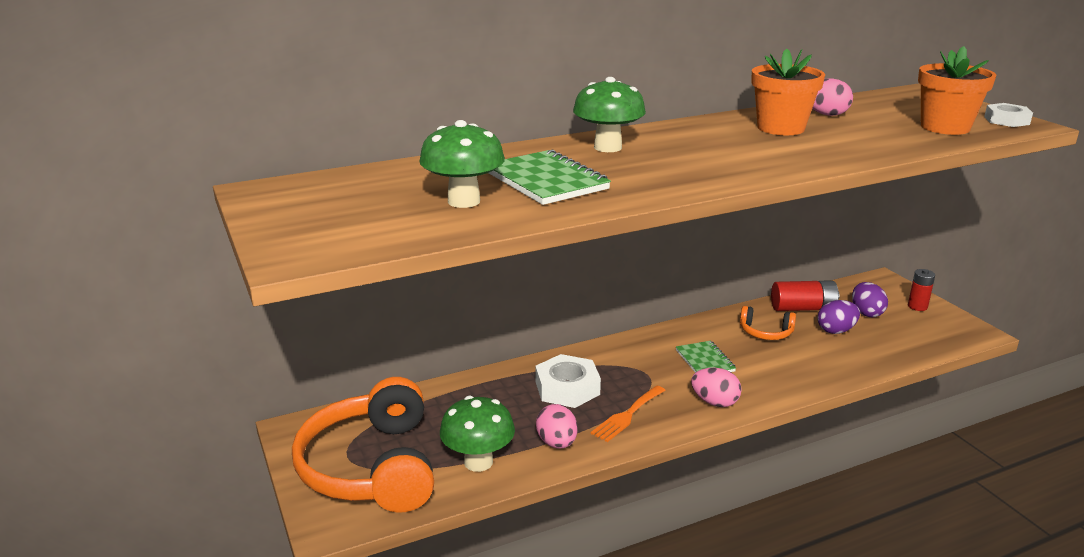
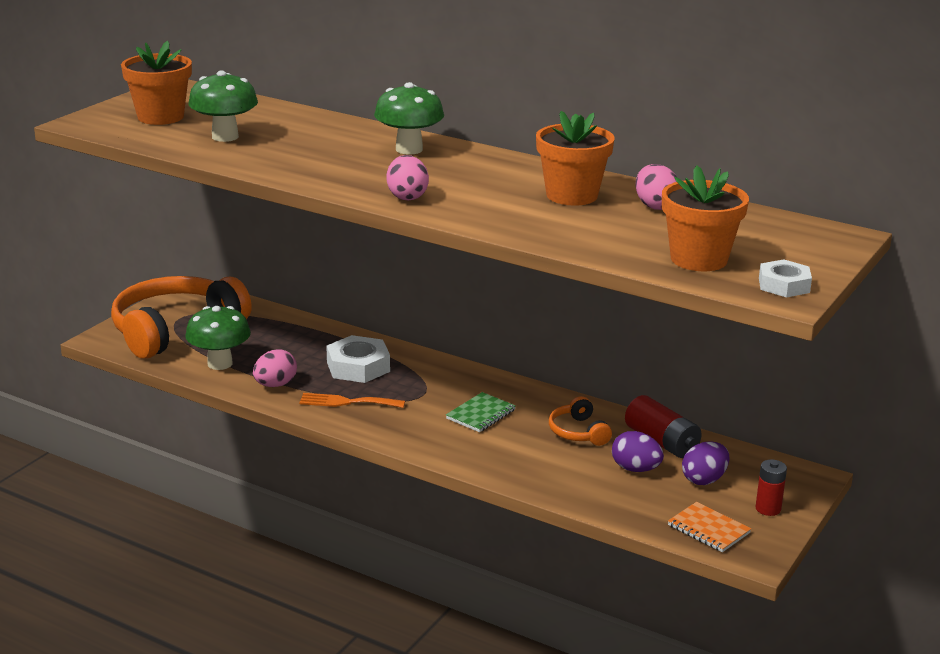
camera: 55 degrees right, 0 degrees up
(347, 215) = (160, 117): none -> orange flower pot
(546, 181) = (299, 148): green notebook -> none
(714, 402) = (413, 435): pink egg -> pink egg (407, 197)
(935, 335) = (708, 529): none -> orange notebook

